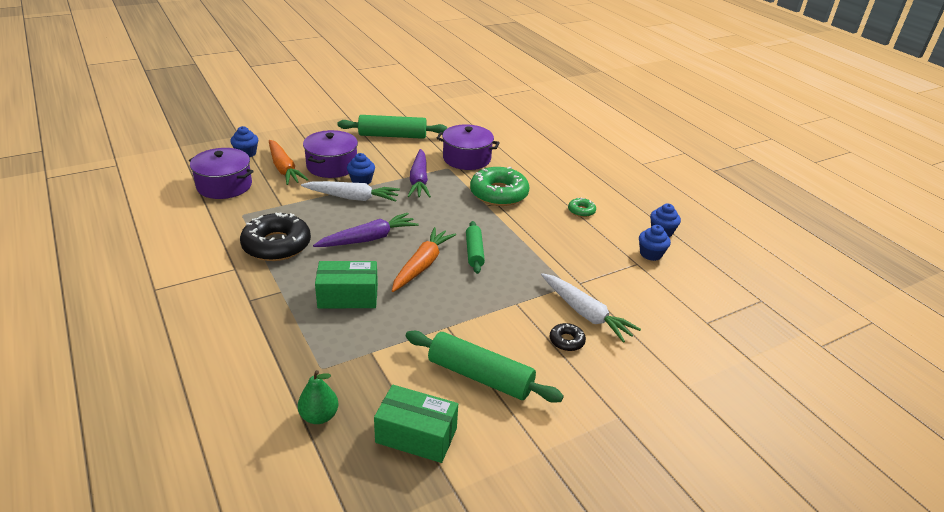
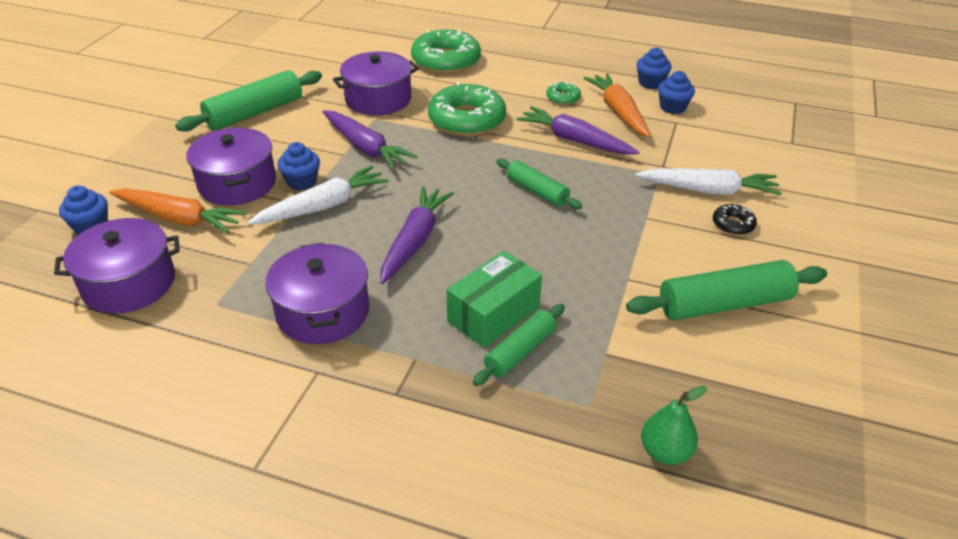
camera: 40 degrees left, 5 degrees up
(276, 245) = (323, 311): black donut -> purple pot
(331, 321) = (520, 351): none -> green rolling pin
(416, 435) = (765, 398): green box -> none
(422, 265) = (511, 234): orange carrot -> orange carrot (618, 111)
(541, 155) = (446, 61): none -> green donut
(546, 238) = (574, 140): none -> purple carrot

